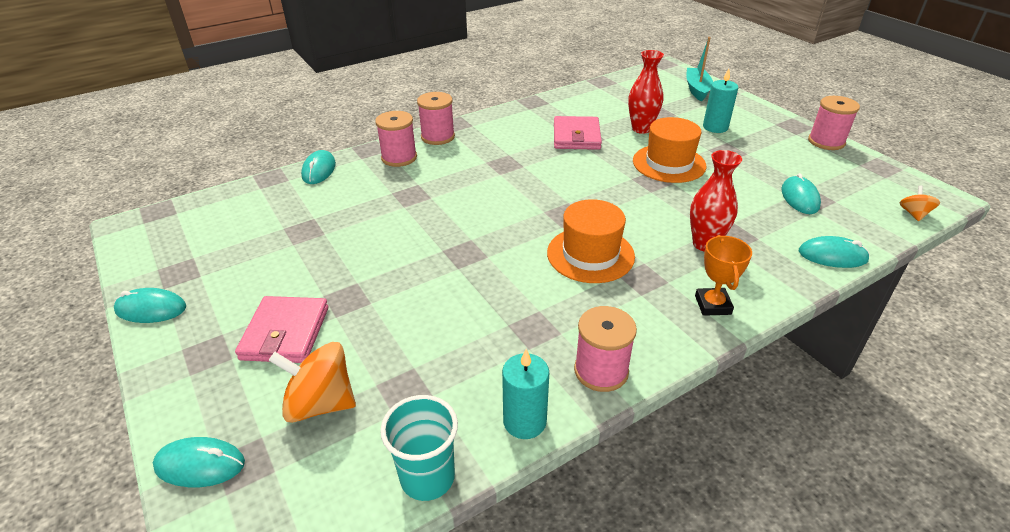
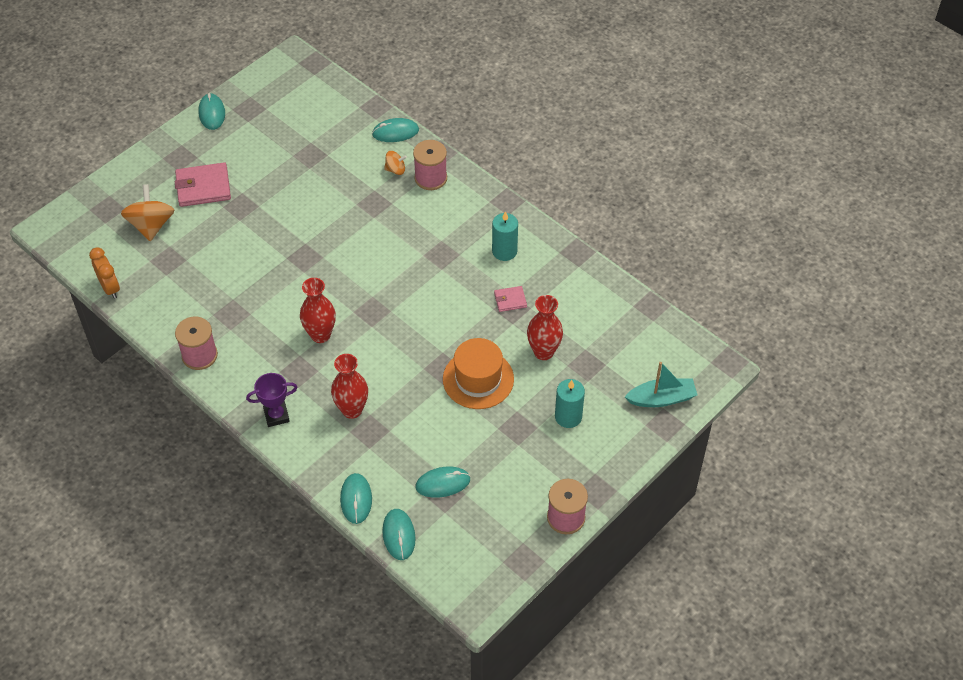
camera: 75 degrees right, 15 degrees up
(200, 464) = (104, 191): turquoise mouse -> turquoise mouse (399, 535)
(427, 477) = (110, 288): turquoise cup -> orange clock
(438, 137) = (476, 194): pink spool -> none
(524, 421) = (153, 323): turquoise candle -> turquoise candle (504, 251)
(576, 136) = (510, 300): pink wallet -> pink wallet, size x0.53
(590, 254) = (320, 335): orange hat -> red vase
(712, 305) = (276, 415): orange trophy -> purple trophy
(914, 214) = (438, 573): orange spinning top -> orange spinning top (395, 170)

